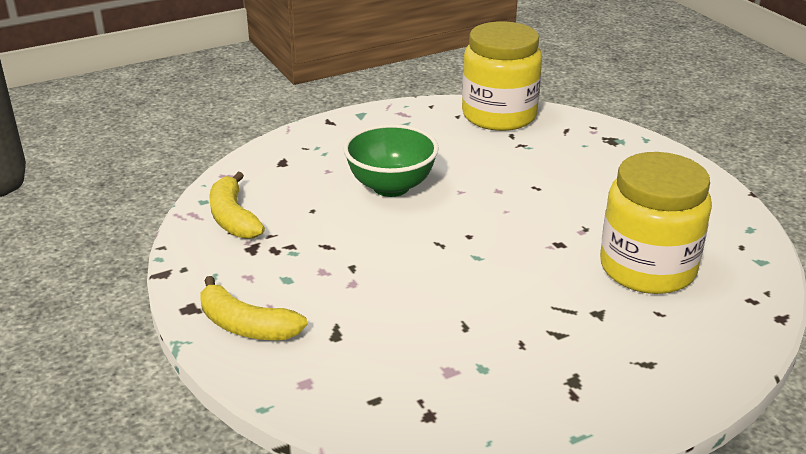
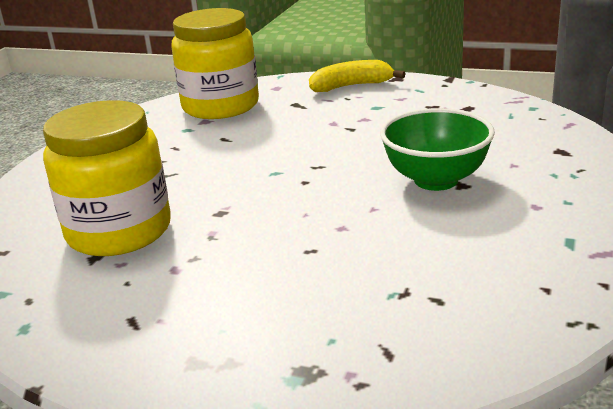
camera: 140 degrees right, 5 degrees down
(233, 218) = (487, 110): yellow banana -> none
(499, 115) = (504, 321): yellow jar -> yellow jar (220, 106)

